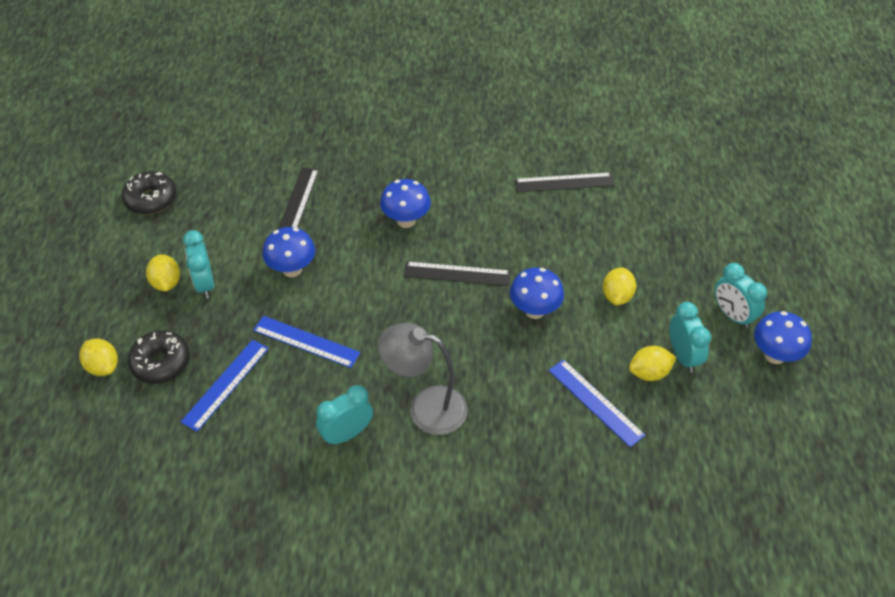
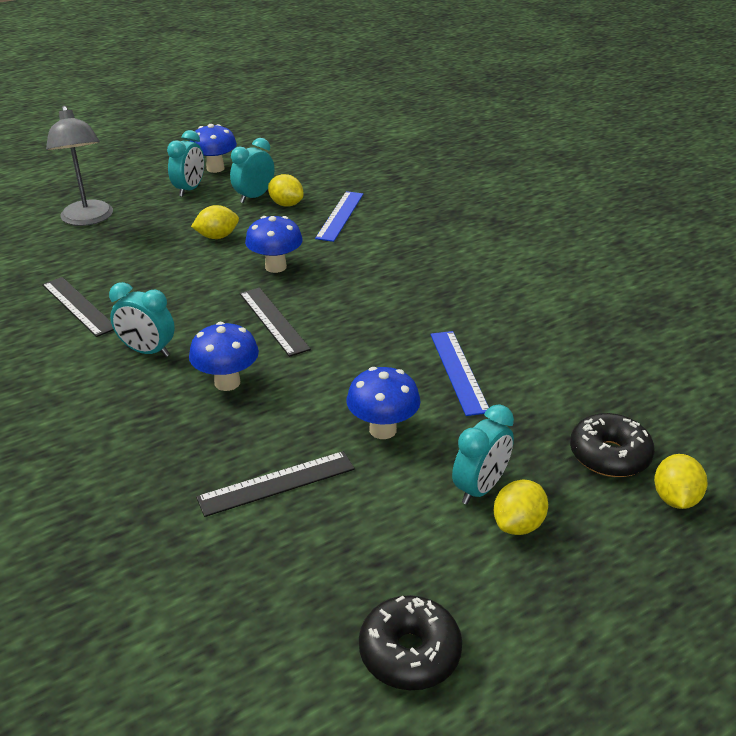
camera: 125 degrees left, 15 degrees down
(225, 384) = (567, 396): blue ruler -> none
(347, 434) = (515, 305): turquoise clock -> turquoise clock (147, 351)
(425, 407) = (440, 280): grey lamp -> grey lamp (88, 219)

